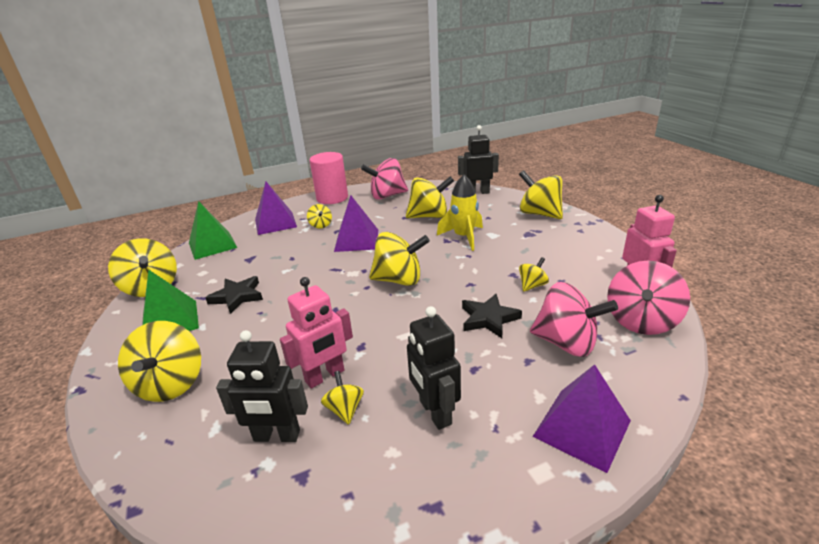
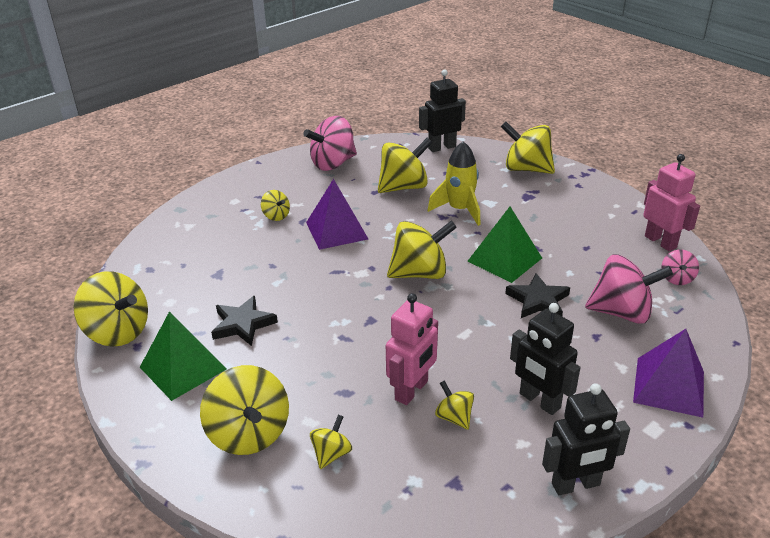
camera: 20 degrees left, 5 degrees up
(212, 245) = (150, 263): green pyramid -> green pyramid (505, 259)
(275, 223) = (212, 220): purple pyramid -> none
(276, 436) = (405, 456): black robot -> black robot (576, 485)
(332, 198) = (262, 174): pink cylinder -> none
(532, 285) = (561, 257): yellow spinning top -> yellow spinning top (331, 454)
(641, 321) = (676, 278): pink spinning top -> pink spinning top, size x0.51

